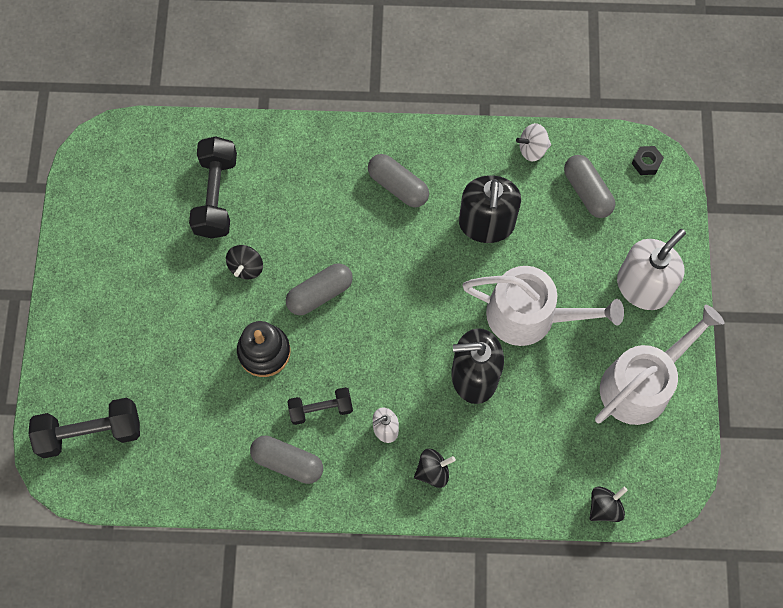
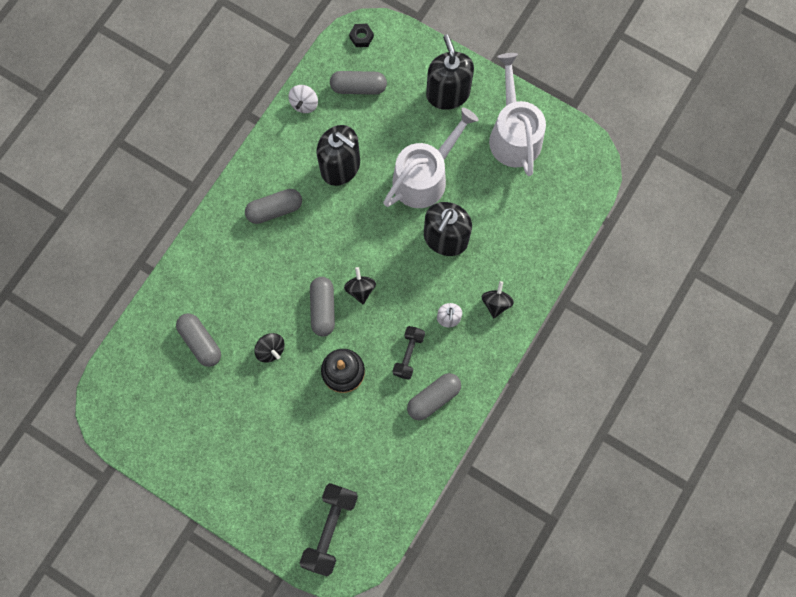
camera: 60 degrees left, 5 degrees up
(216, 196) = (200, 342): black dumbbell -> grey capsule
(604, 507) = (582, 207): black spinning top -> black spinning top (360, 289)
(642, 287) = (448, 93): white soap dispenser -> black soap dispenser

